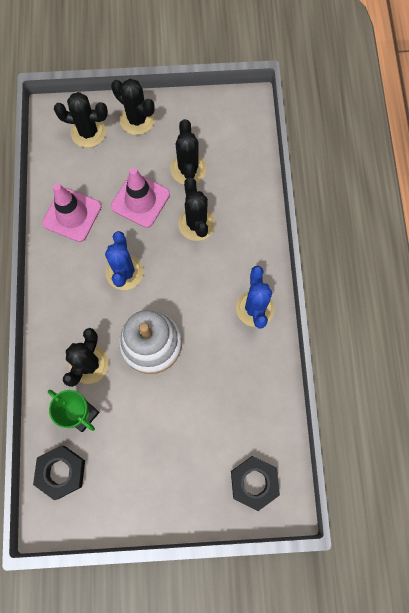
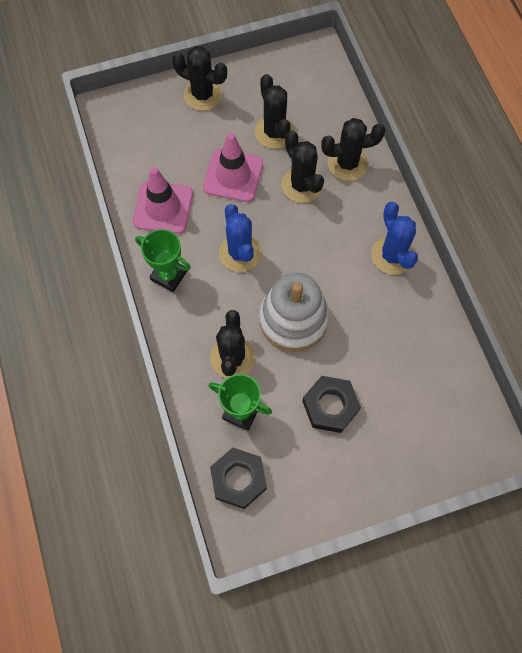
camera: 15 degrees left, 5 degrees down
(58, 277) = (169, 275): none -> green trophy
(88, 132) = (153, 119): black cactus -> black cactus (347, 163)
(254, 482) = (451, 433): black nut -> black nut (330, 406)

